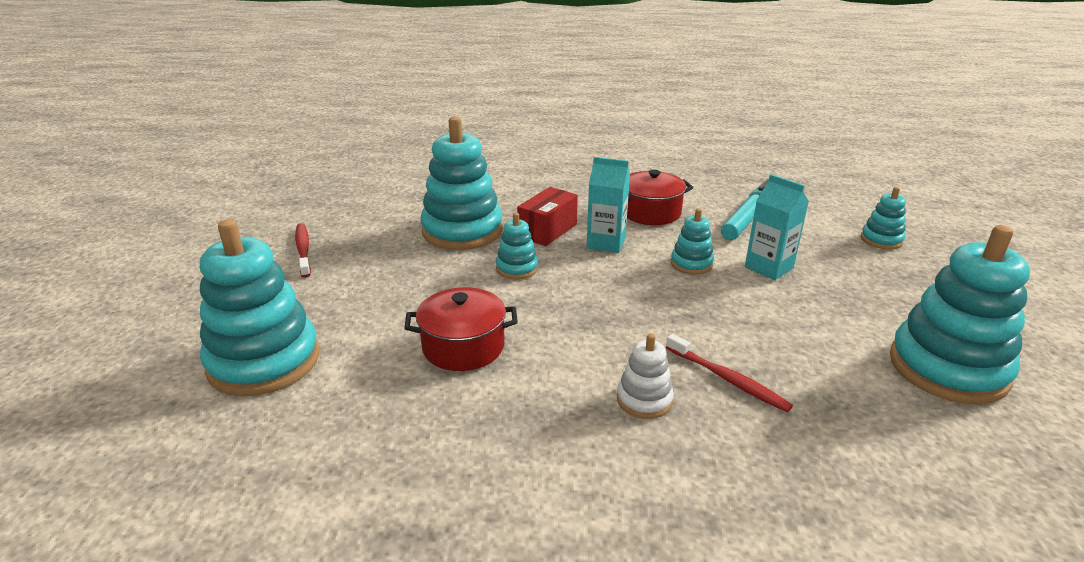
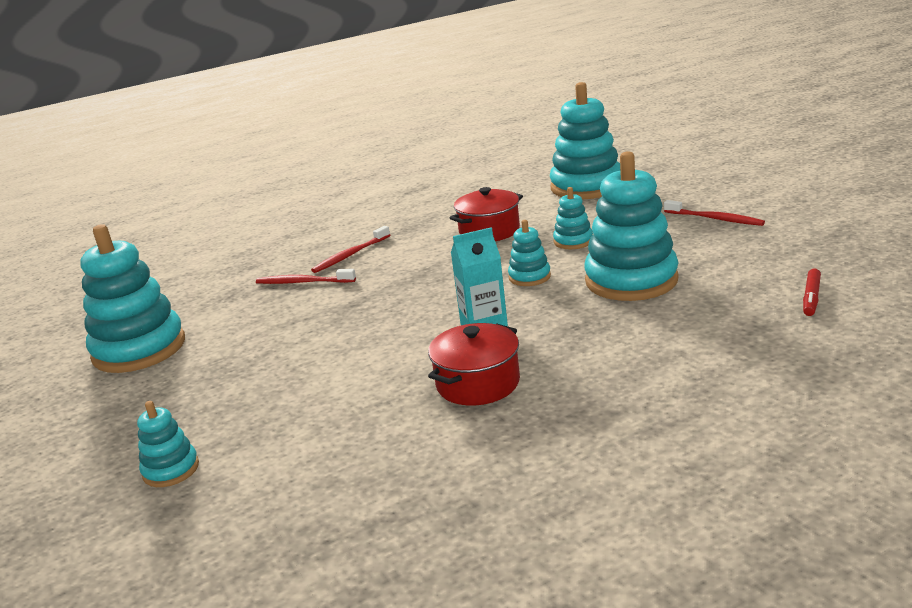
camera: 150 degrees right, 5 degrees down
(408, 179) = (811, 297): none -> red marker
(547, 230) = (556, 314): red box -> none
(644, 400) = (350, 255): white stacking toy -> red toothbrush
(691, 264) = (382, 344): turquoise stacking toy -> turquoise stacking toy (573, 241)
(748, 217) = (353, 430): turquoise marker -> none
(769, 267) = (302, 372): turquoise carton -> none

